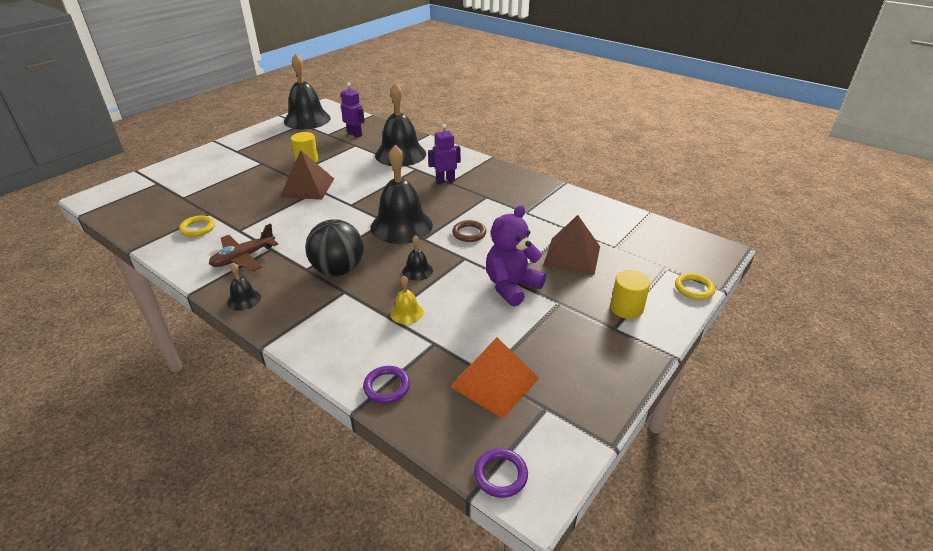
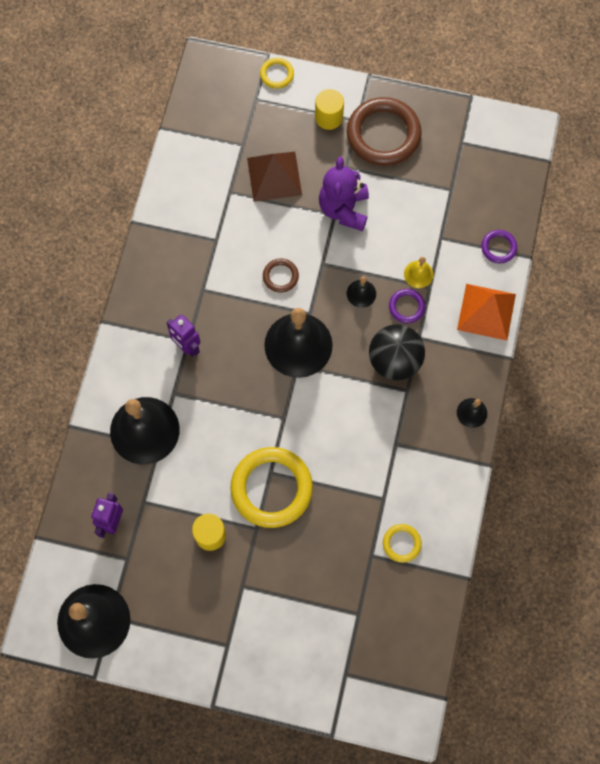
camera: 115 degrees left, 35 degrees up
(243, 258) = (421, 458): brown plane -> none
(307, 187) = (271, 488): brown pyramid -> yellow ring
(495, 382) = (456, 181): orange pyramid -> orange pyramid (486, 311)
(500, 475) = (526, 150): purple ring -> purple ring (406, 307)
(511, 286) = (344, 209): purple teddy bear -> purple teddy bear turned 75 degrees clockwise
(587, 342) = (383, 134): none -> brown ring

